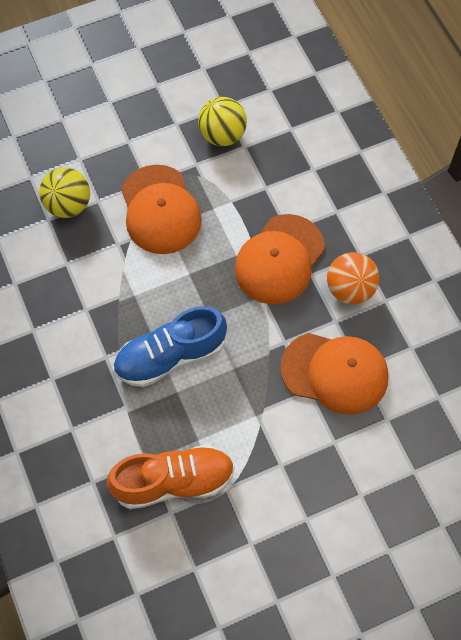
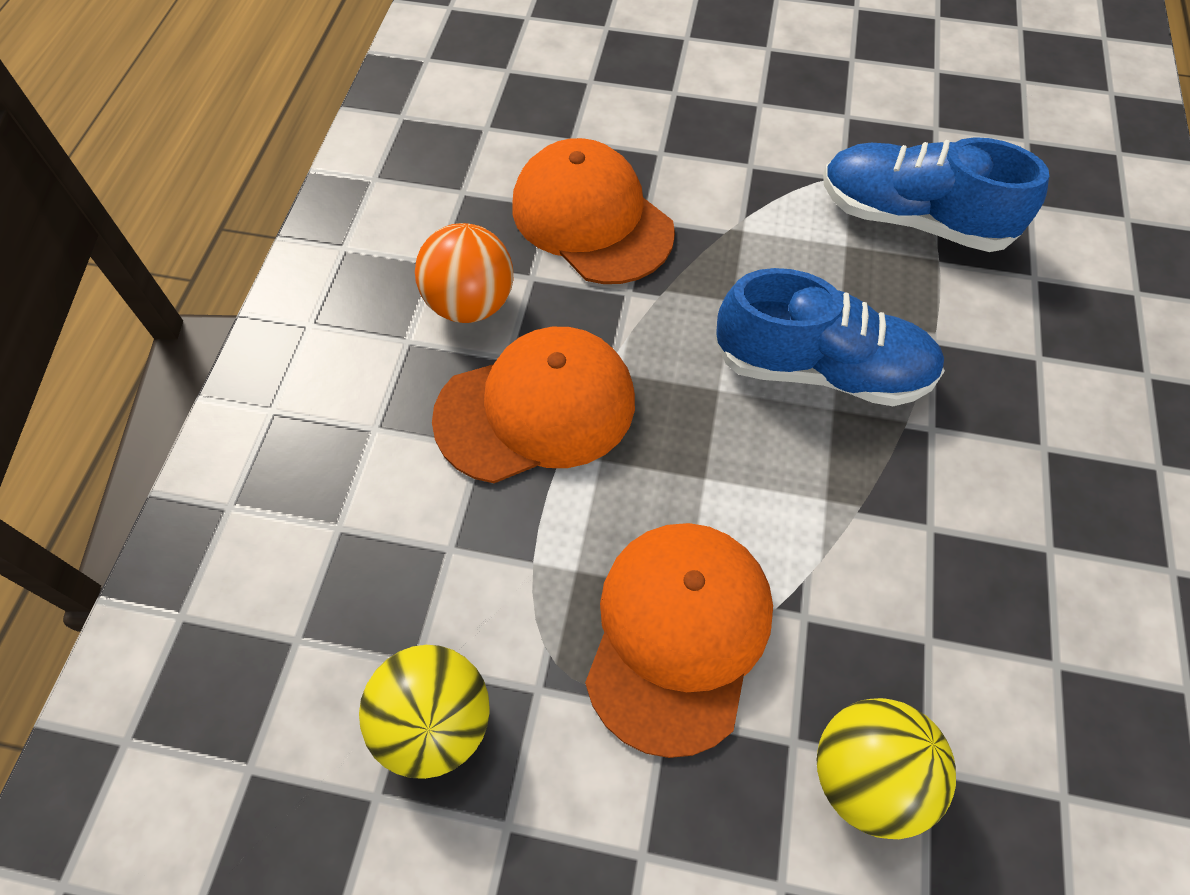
camera: 145 degrees left, 5 degrees down
(173, 481) = (912, 219): orange shoe -> blue shoe

